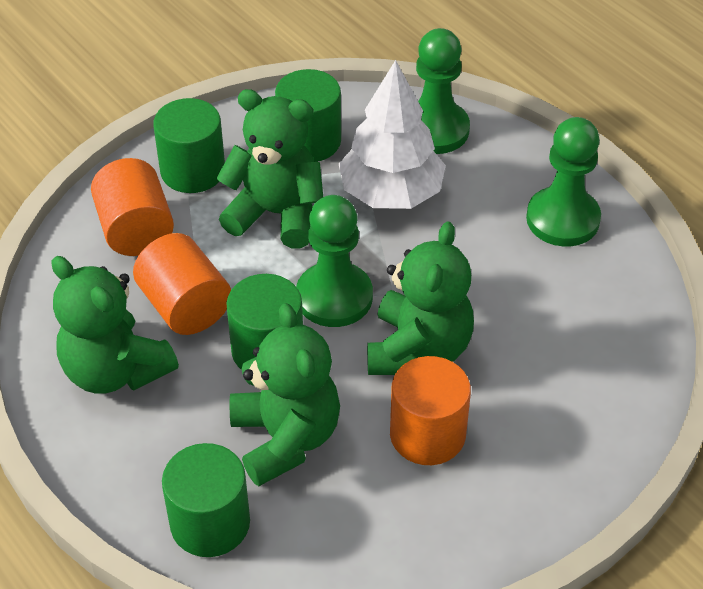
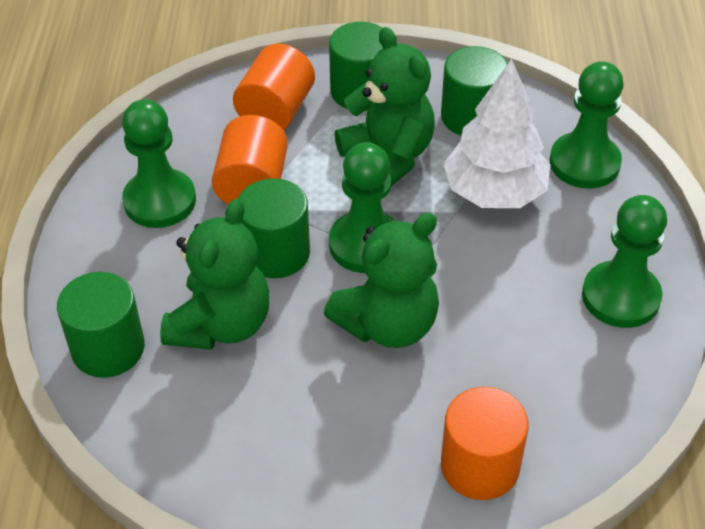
camera: 40 degrees right, 0 degrees up
(115, 370) = (160, 201): green teddy bear -> green pawn
(427, 434) = (326, 393): orange cylinder -> orange cylinder (480, 466)

